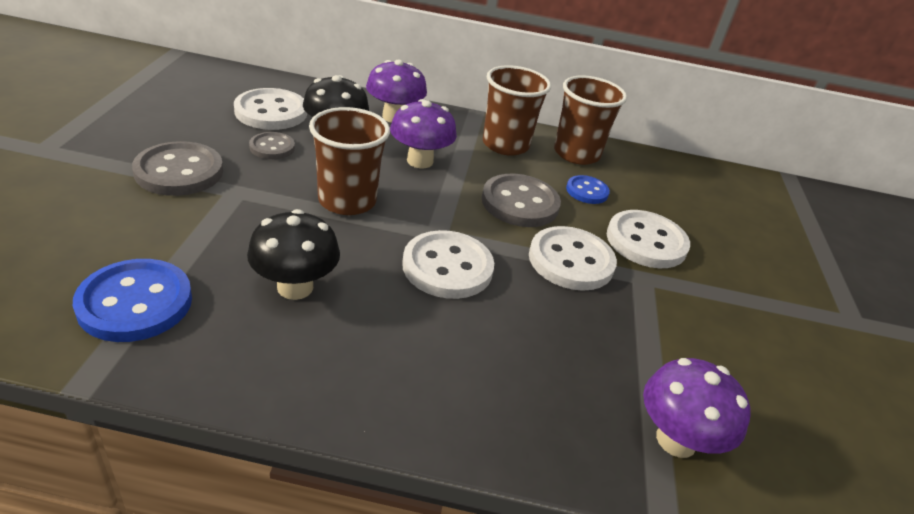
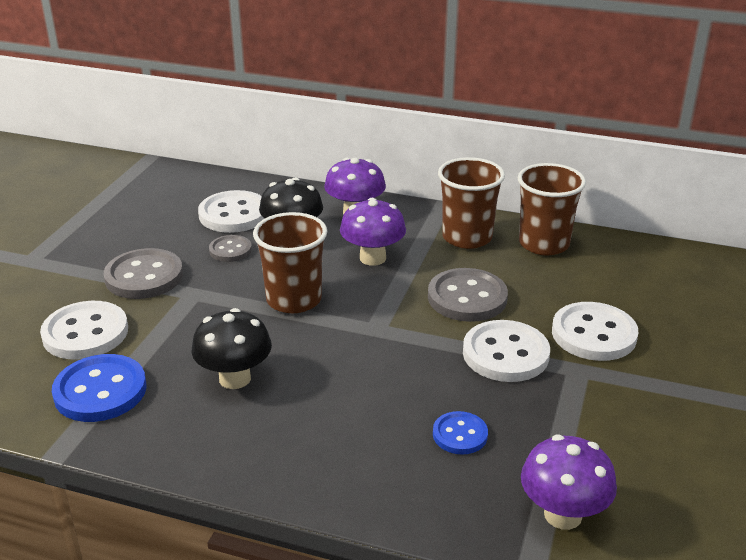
camera: 15 degrees right, 5 degrees down
(447, 267) = (378, 360): white button -> white button (85, 333)
(587, 191) = (543, 283): blue button -> blue button (460, 435)

